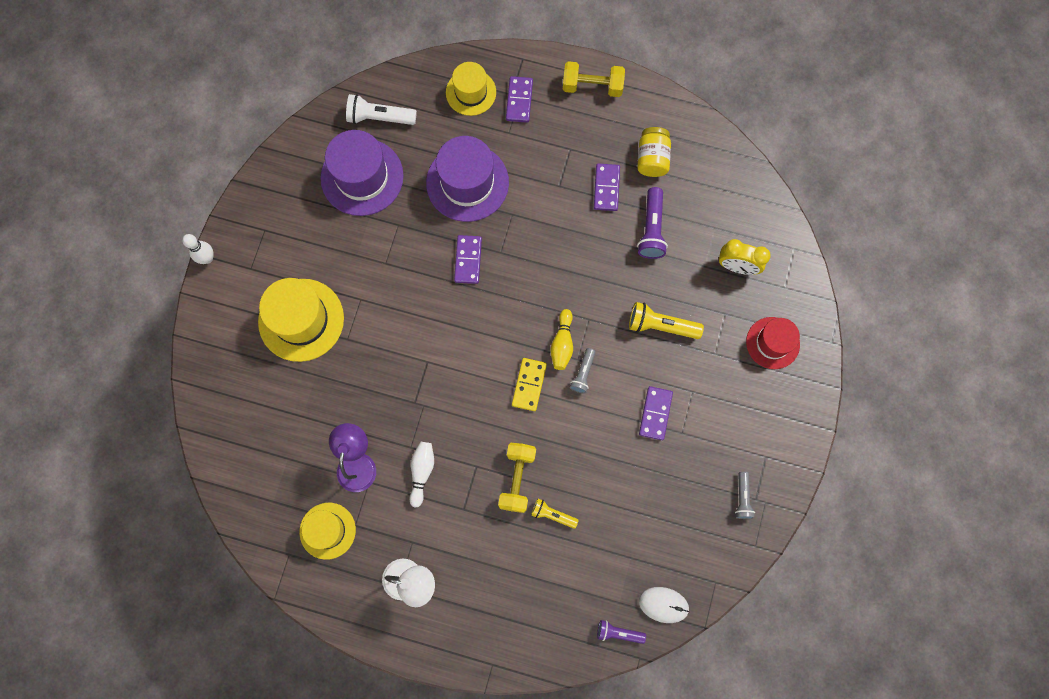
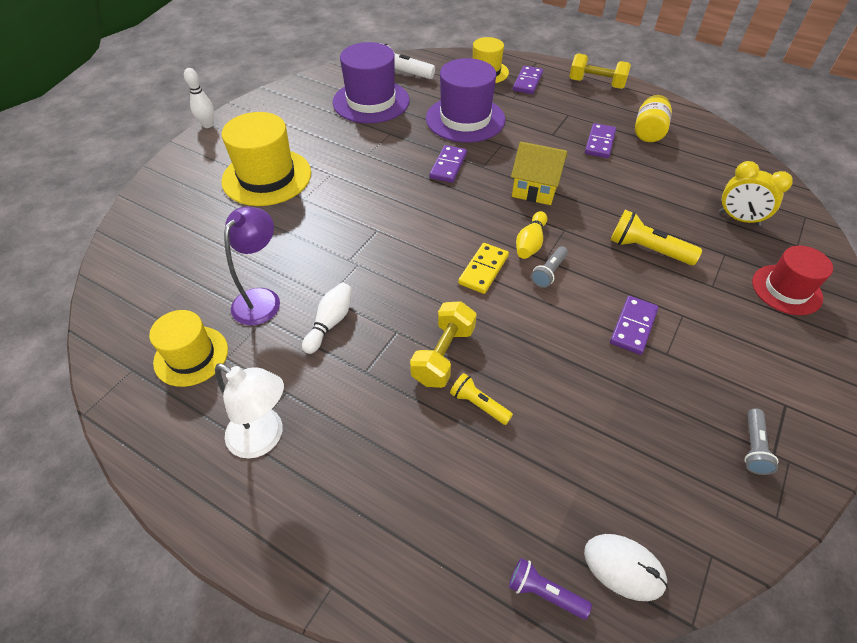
camera: 15 degrees right, 25 degrees down
(555, 272) = (535, 189): none -> yellow house
(652, 229) = (643, 176): purple flashlight -> none

